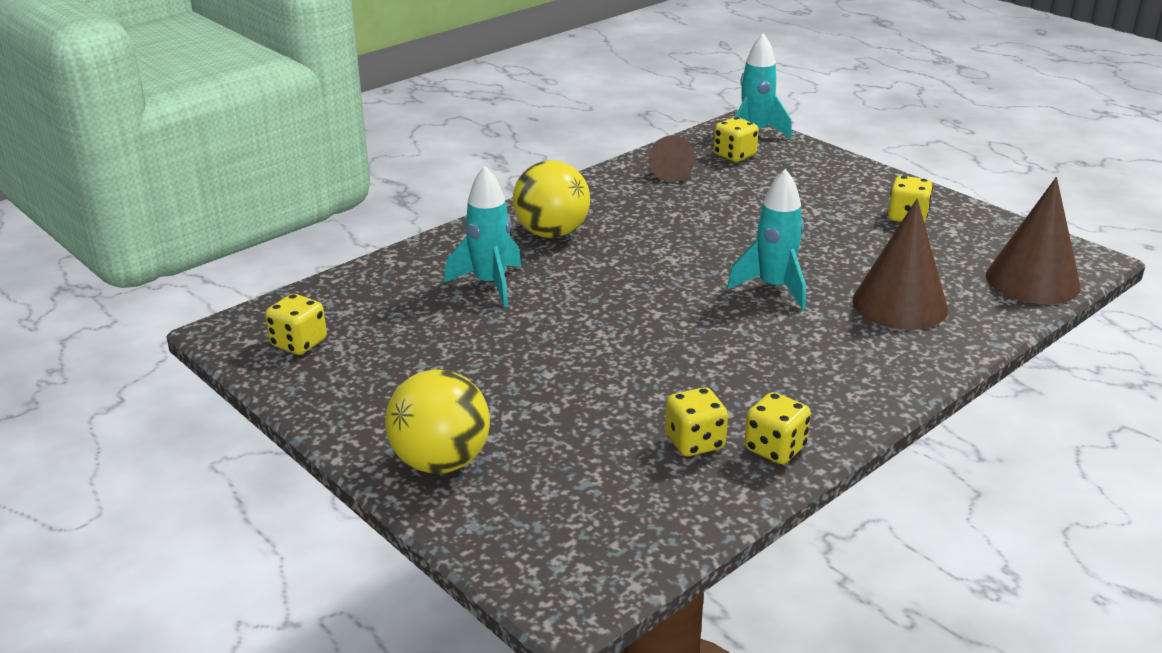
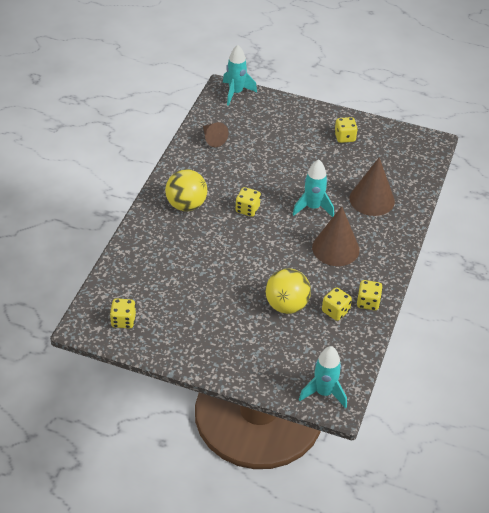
camera: 30 degrees left, 15 degrees up
(440, 462) = (241, 361): yellow ball -> yellow ball (286, 305)
(490, 284) = (183, 251): turquoise rocket -> turquoise rocket (324, 393)
(734, 155) = (237, 115): yellow dice -> yellow dice (247, 209)
(1032, 280) = (418, 164): brown cone -> brown cone (335, 248)

